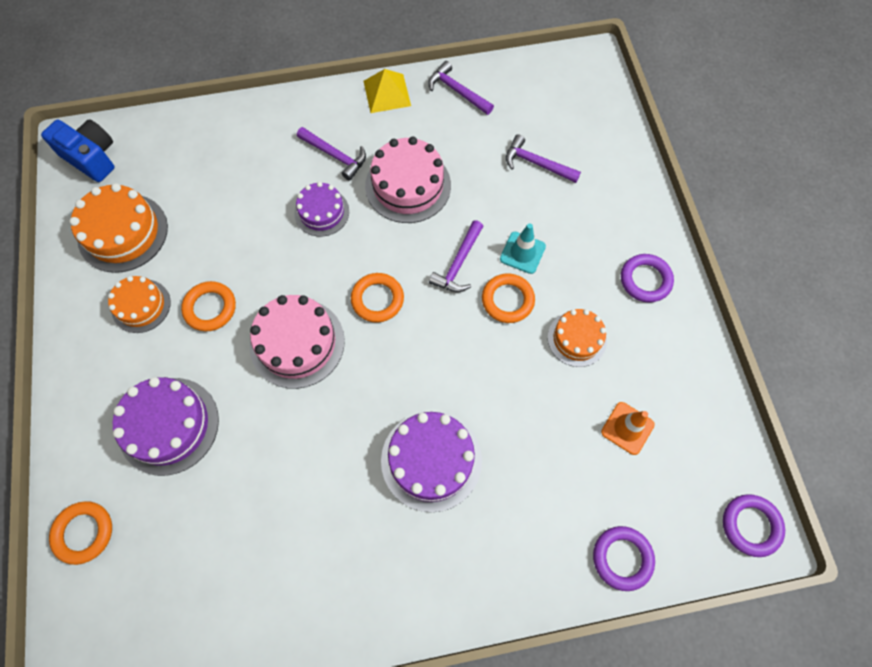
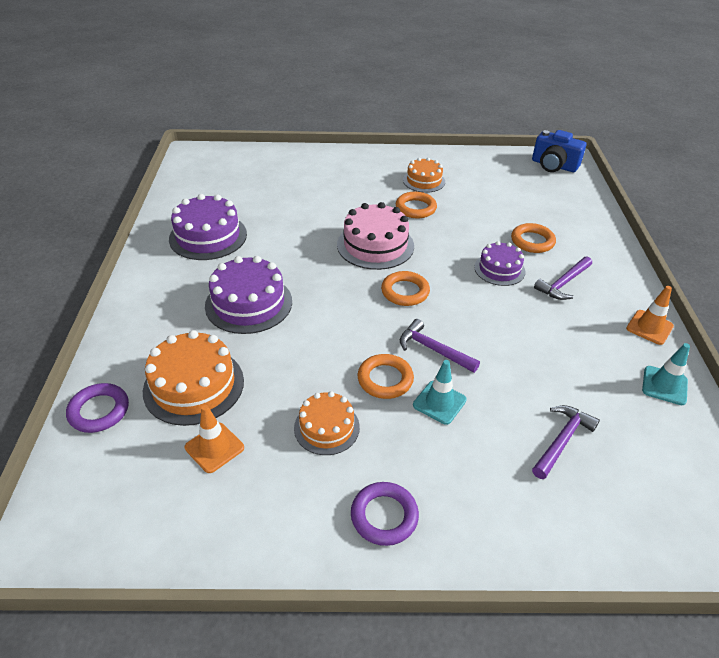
camera: 100 degrees right, 25 degrees down
(84, 533) = (273, 158): orange ring -> orange ring (532, 241)
(91, 158) = (554, 165): blue camera -> blue camera turned 75 degrees clockwise
(123, 232) = (486, 176): orange cake -> orange cake (194, 385)
(169, 425) = (329, 188): purple cake -> purple cake (208, 236)
(387, 93) = (649, 327): yellow pyramid -> orange traffic cone
(408, 185) = (529, 327): pink cake -> none
(457, 91) = (664, 385): purple hammer -> turquoise traffic cone
(750, 525) = (57, 535): purple ring -> none

